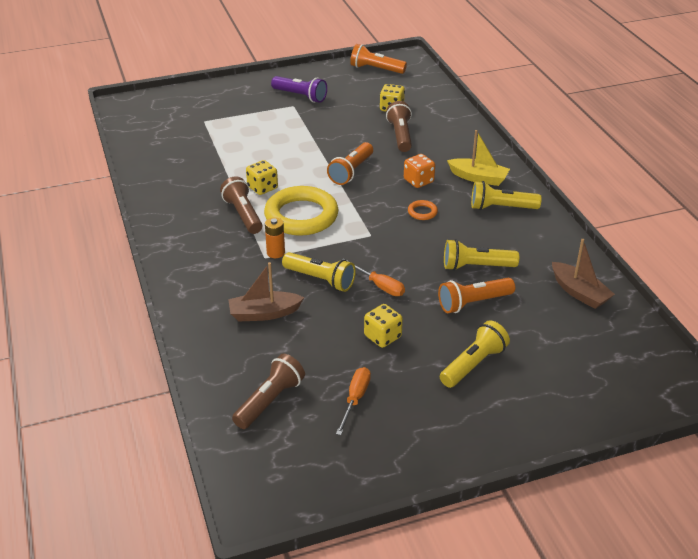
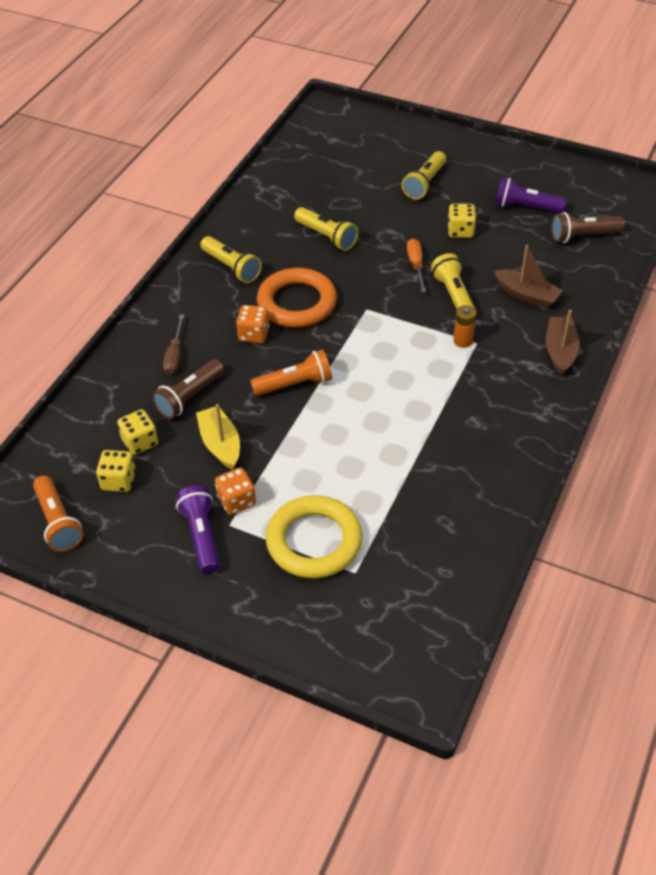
camera: 135 degrees left, 10 degrees up
(243, 214) = (450, 399): brown flashlight -> none
(262, 188) = (398, 420): yellow dice -> yellow dice (118, 481)
(301, 216) = (400, 364): yellow ring -> yellow ring (314, 541)
(303, 114) = (236, 501): none -> orange dice
(355, 399) = (525, 207): orange screwdriver -> purple flashlight
(422, 212) = (297, 303): orange ring -> orange ring, size x2.45
(444, 147) = (175, 355): none -> brown screwdriver
(473, 303) = (368, 216): orange flashlight -> none
(473, 364) = (424, 184): yellow flashlight -> yellow flashlight turned 60 degrees counterclockwise
(478, 178) = (202, 304): yellow boat -> yellow boat (220, 444)
(579, 292) = (289, 181): brown boat -> brown boat (560, 351)

